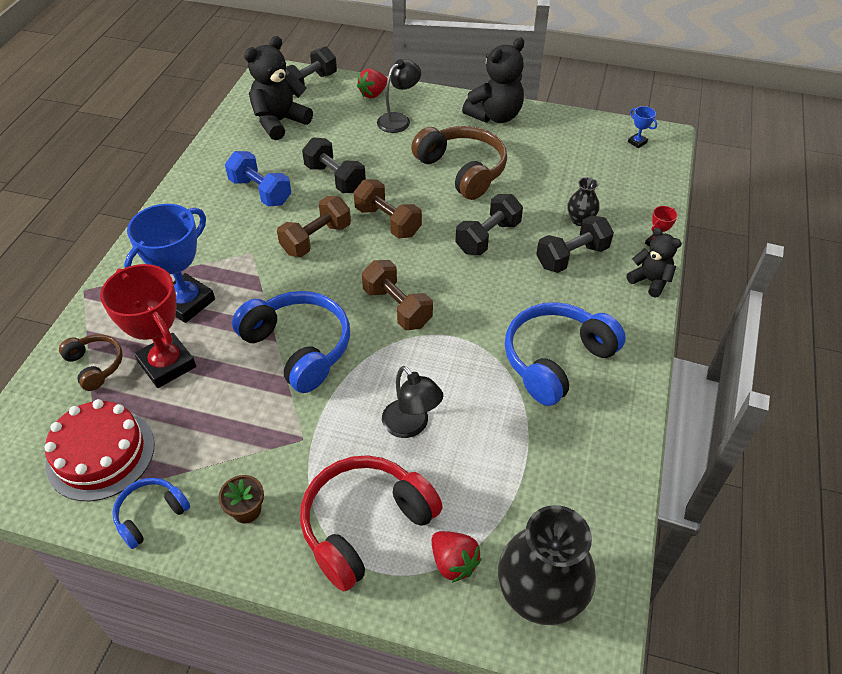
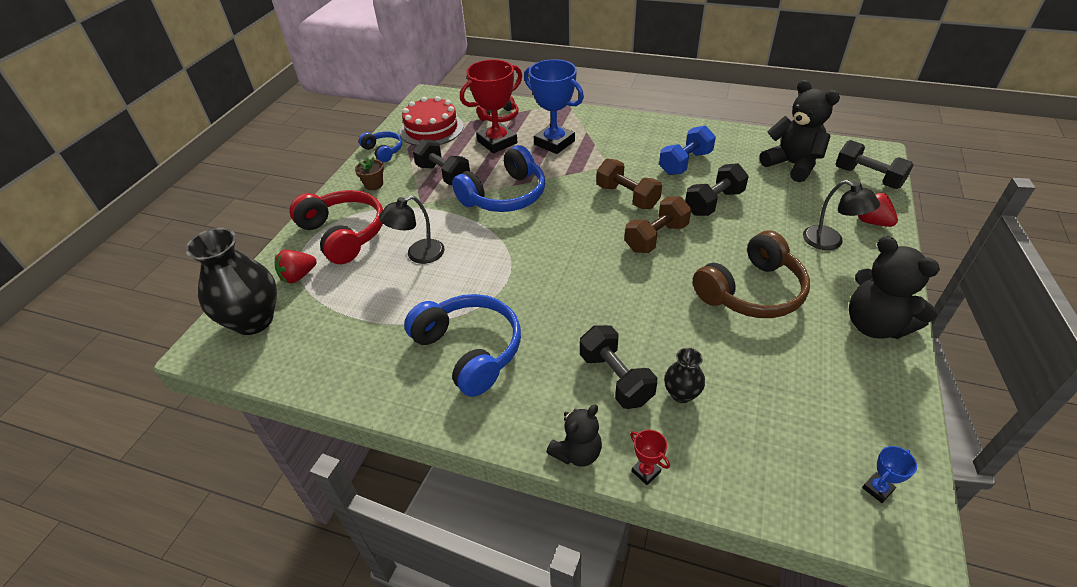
camera: 95 degrees right, 5 degrees down
(95, 365) = (500, 117): brown headphones -> red headphones
(397, 307) = (544, 245): brown dumbbell -> none
(488, 237) = (641, 308): black dumbbell -> black dumbbell (443, 175)

